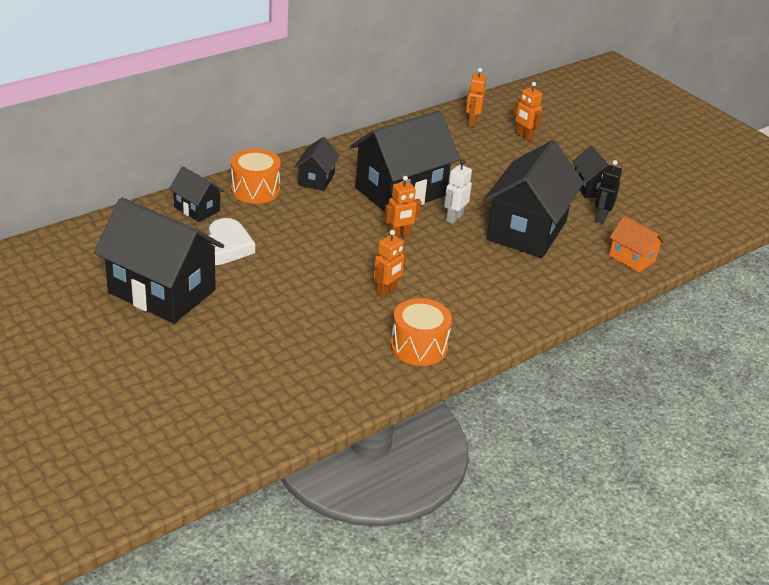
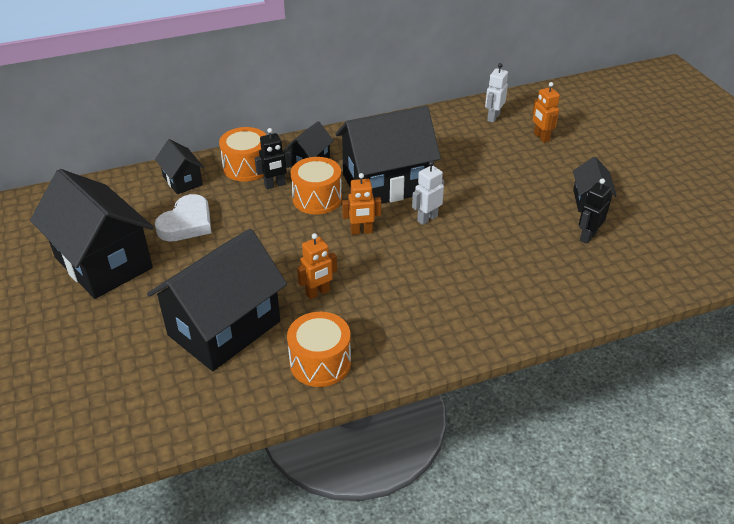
camera: 20 degrees right, 5 degrees up
(293, 203) = (275, 185): none -> black robot
(342, 211) = (317, 198): none -> orange drum
(472, 122) = (493, 117): orange robot -> white robot
(527, 230) = (498, 242): black house -> black house (224, 328)
(632, 258) = (603, 289): orange house -> none

